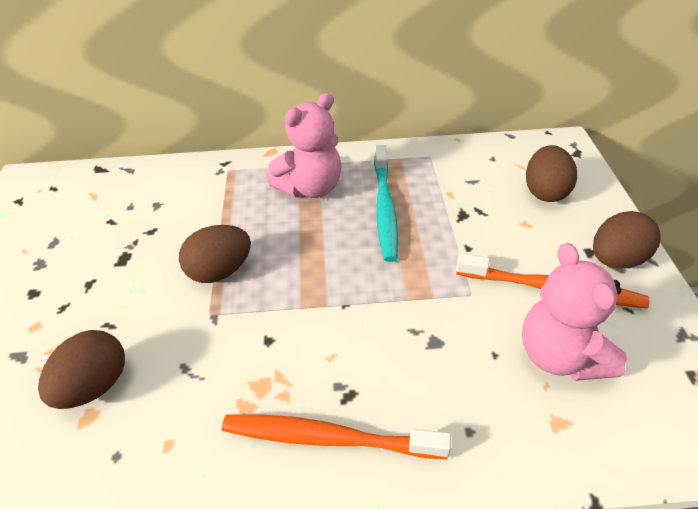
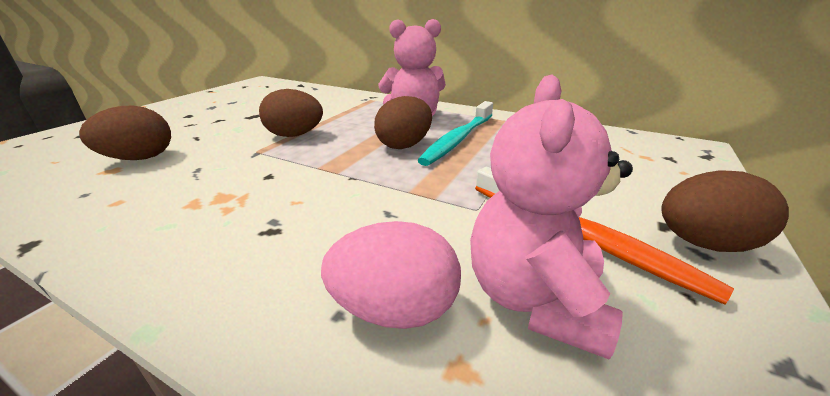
camera: 30 degrees right, 15 degrees down
(329, 438) = (210, 250): orange toothbrush -> none
(496, 408) = (394, 309): none -> pink egg
(545, 192) = (640, 169): brown egg -> brown egg (404, 145)

